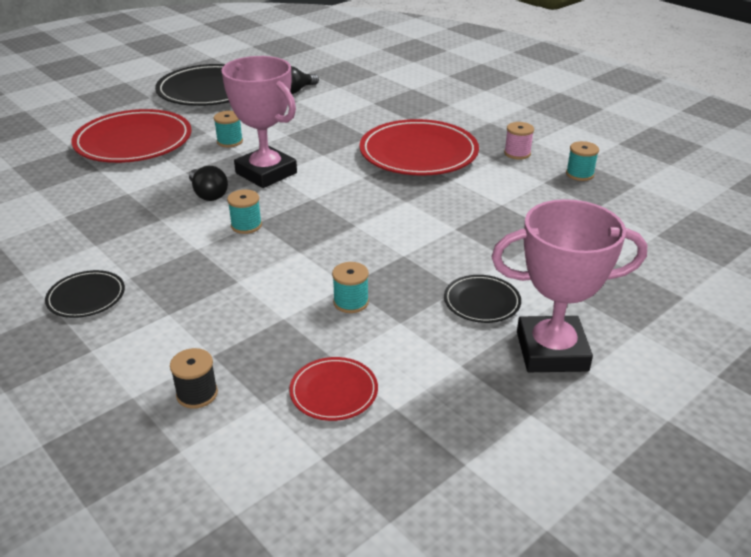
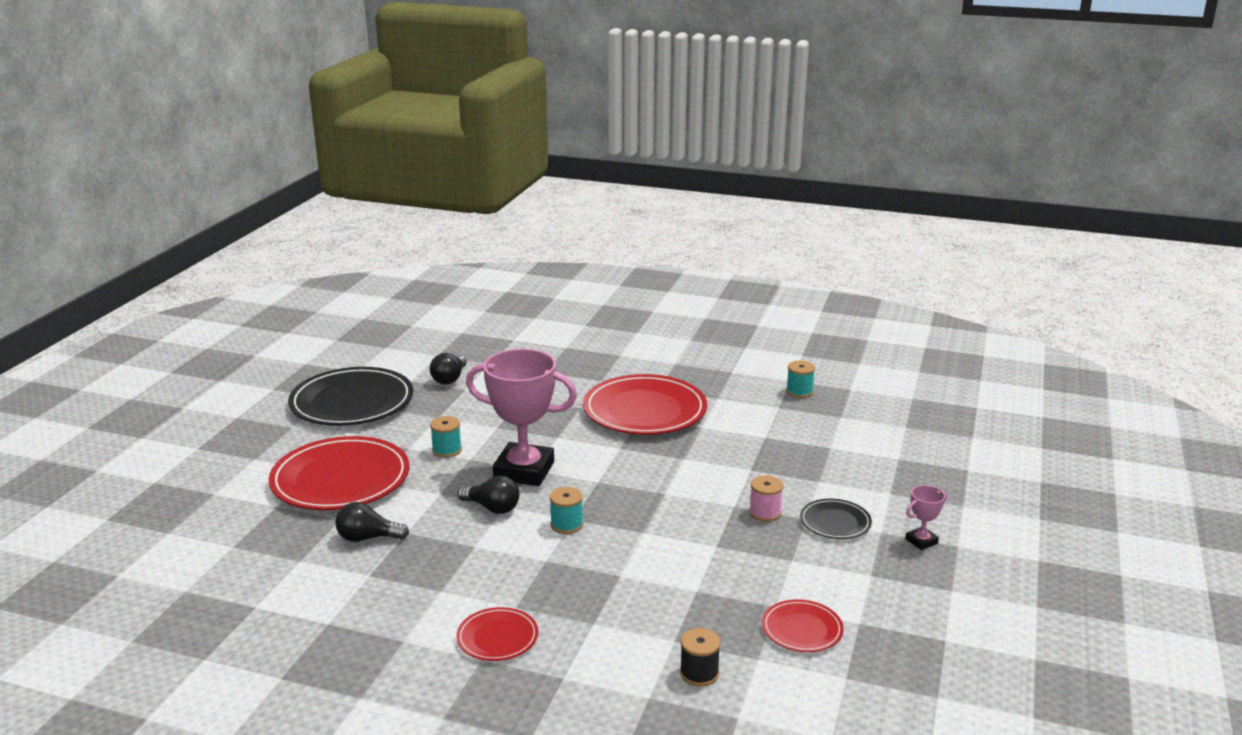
camera: 30 degrees left, 10 degrees down
(86, 297) = (497, 638): black plate -> red plate
(98, 189) = (368, 538): none -> black light bulb
(351, 302) = (736, 558): turquoise spool -> none
(517, 153) = (730, 387): pink spool -> pink spool (765, 513)
(551, 351) = (921, 541): pink trophy -> pink trophy, size x0.43

